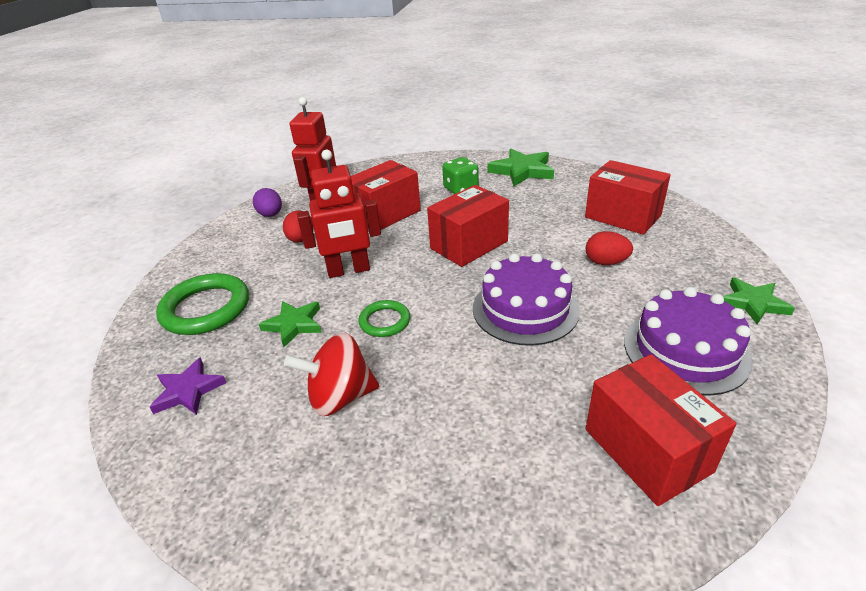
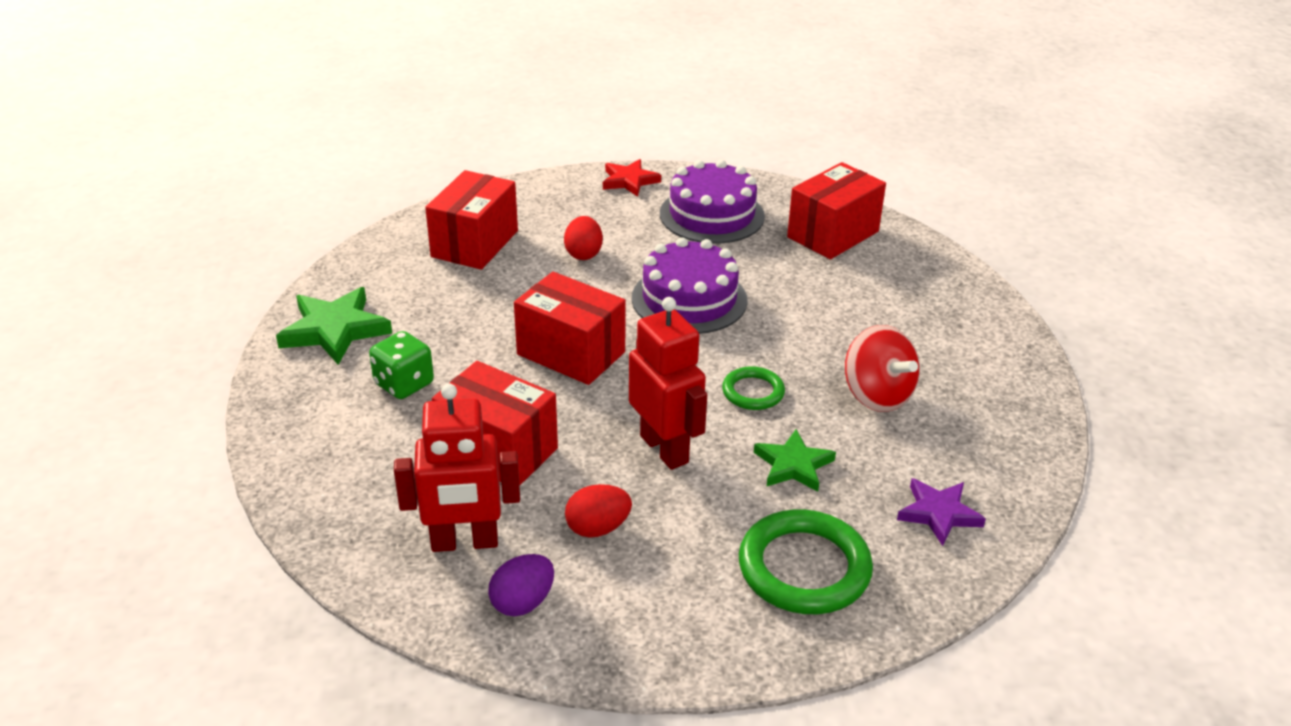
camera: 110 degrees left, 0 degrees up
(753, 303) = (629, 181): green star -> red star

